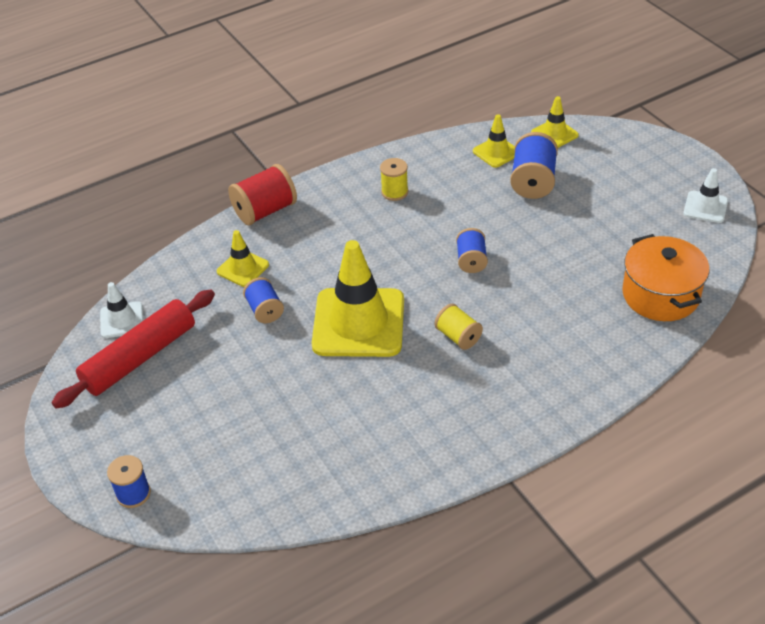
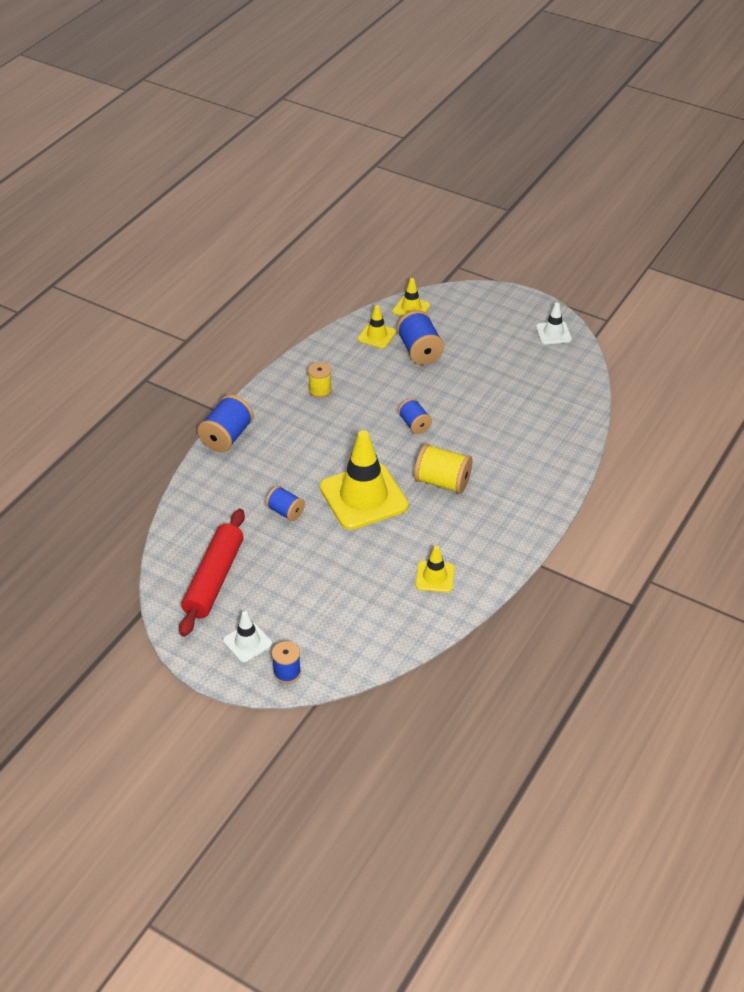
camera: 30 degrees left, 0 degrees up
(122, 320) = (176, 557): white traffic cone -> white traffic cone (247, 642)
(243, 268) = (243, 486): yellow traffic cone -> yellow traffic cone (435, 577)
(265, 211) = (227, 437): red spool -> blue spool
(458, 337) = (442, 482): yellow spool -> yellow spool, size x1.59
(660, 295) = (561, 406): orange pot -> none

